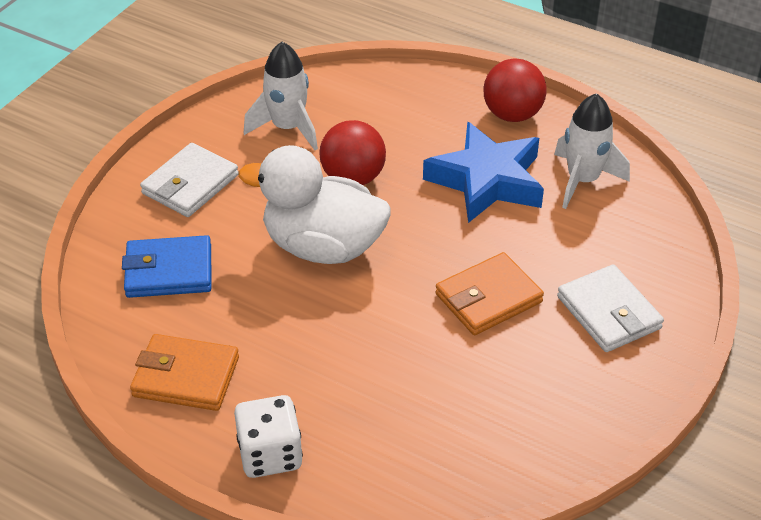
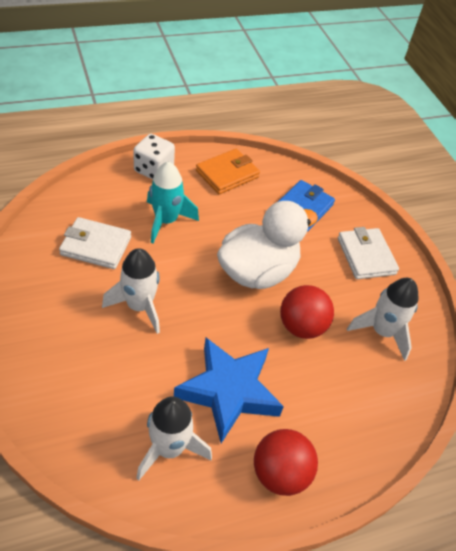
camera: 125 degrees right, 5 degrees up
(346, 369) = (166, 221): none -> turquoise rocket
(488, 298) = (139, 306): orange wallet -> white rocket
(608, 312) = (61, 349): white wallet -> white wallet (96, 246)

